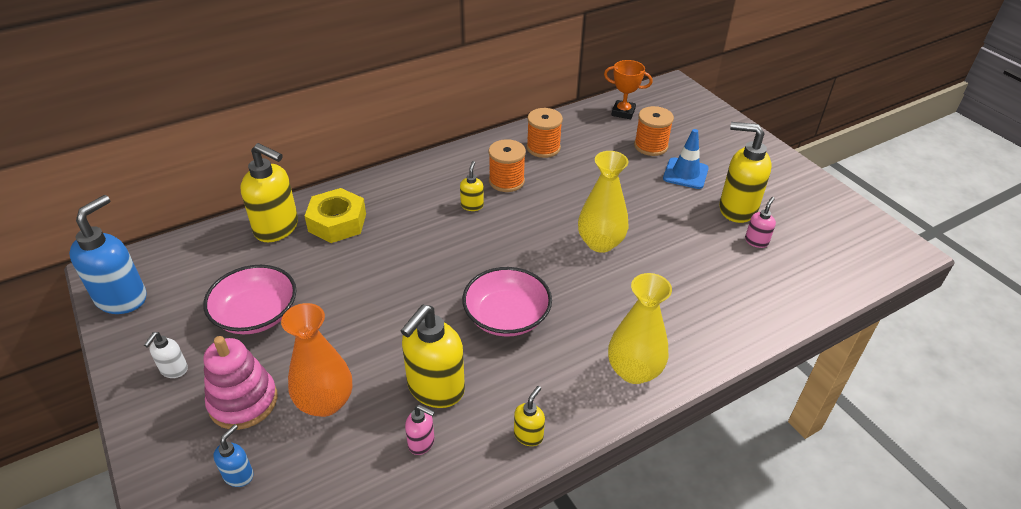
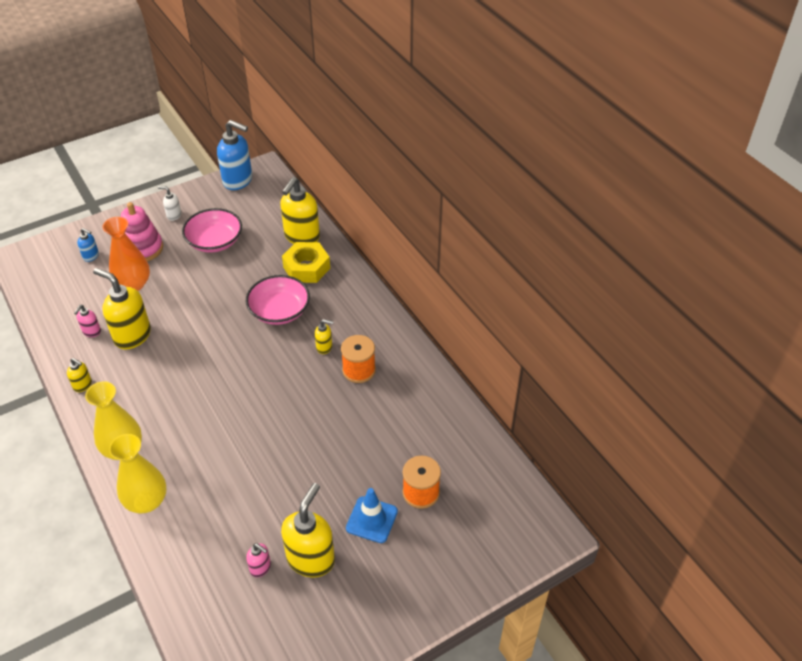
camera: 90 degrees right, 5 degrees up
(506, 316) = (191, 372): pink bowl -> pink bowl (279, 311)
(543, 148) = (413, 398): orange spool -> none
(600, 243) = (269, 437): yellow vase -> yellow vase (146, 501)
(623, 112) = (485, 472): orange trophy -> none

